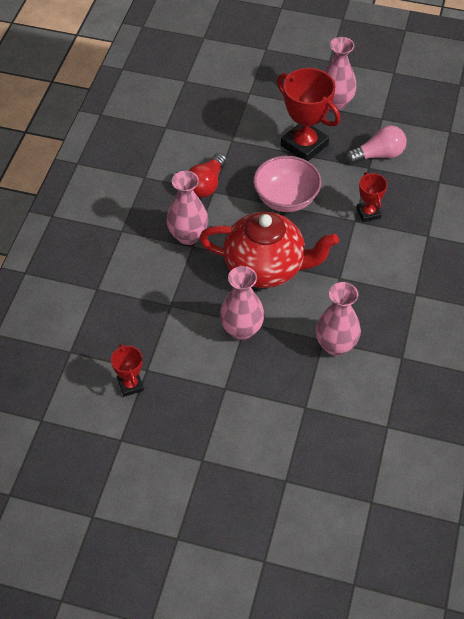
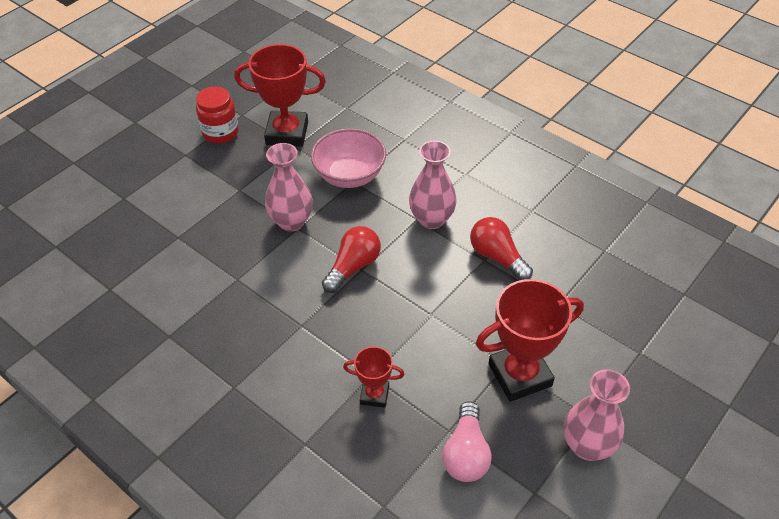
camera: 115 degrees right, 5 degrees down
(130, 385) = (287, 133): red trophy -> red trophy, size x1.89
(156, 444) = (220, 132): none -> red jar
(266, 267) = (353, 267): red teapot -> red light bulb
(286, 199) = (440, 321): pink bowl -> pink bowl (349, 175)
(335, 345) = (223, 286): pink vase -> none

